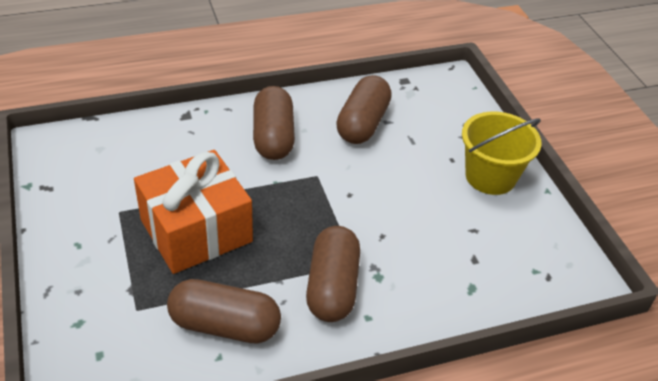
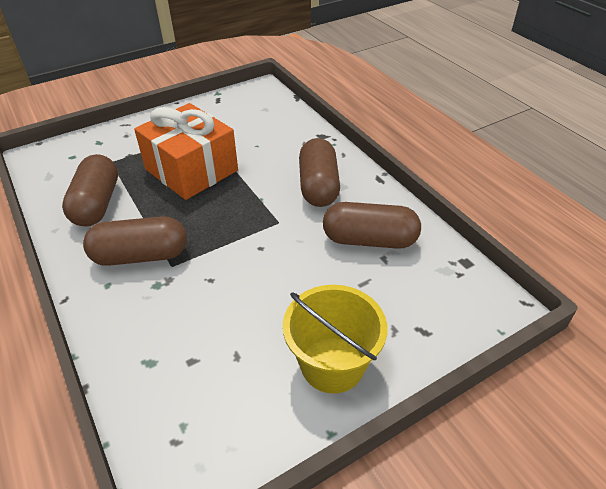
camera: 80 degrees right, 0 degrees up
(273, 137) = (318, 186): brown capsule -> brown capsule turned 75 degrees counterclockwise

